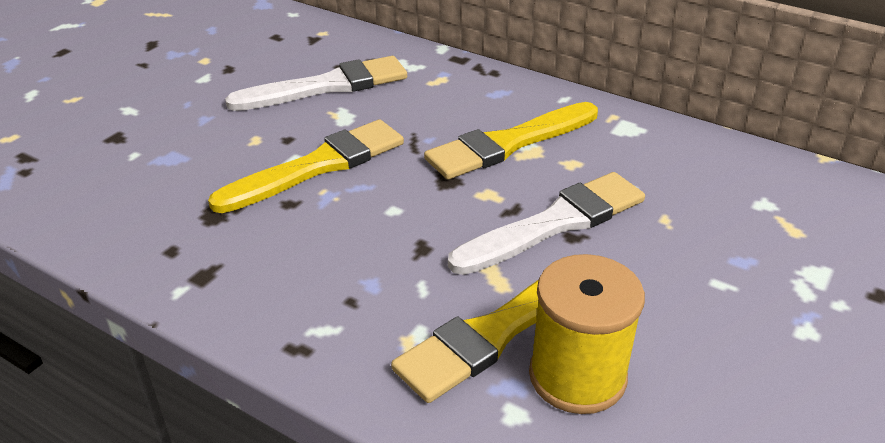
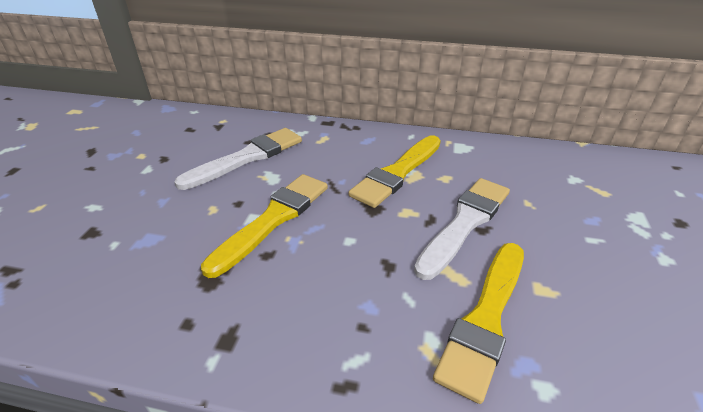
camera: 20 degrees left, 0 degrees up
(577, 376) = (563, 340): yellow spool -> none

